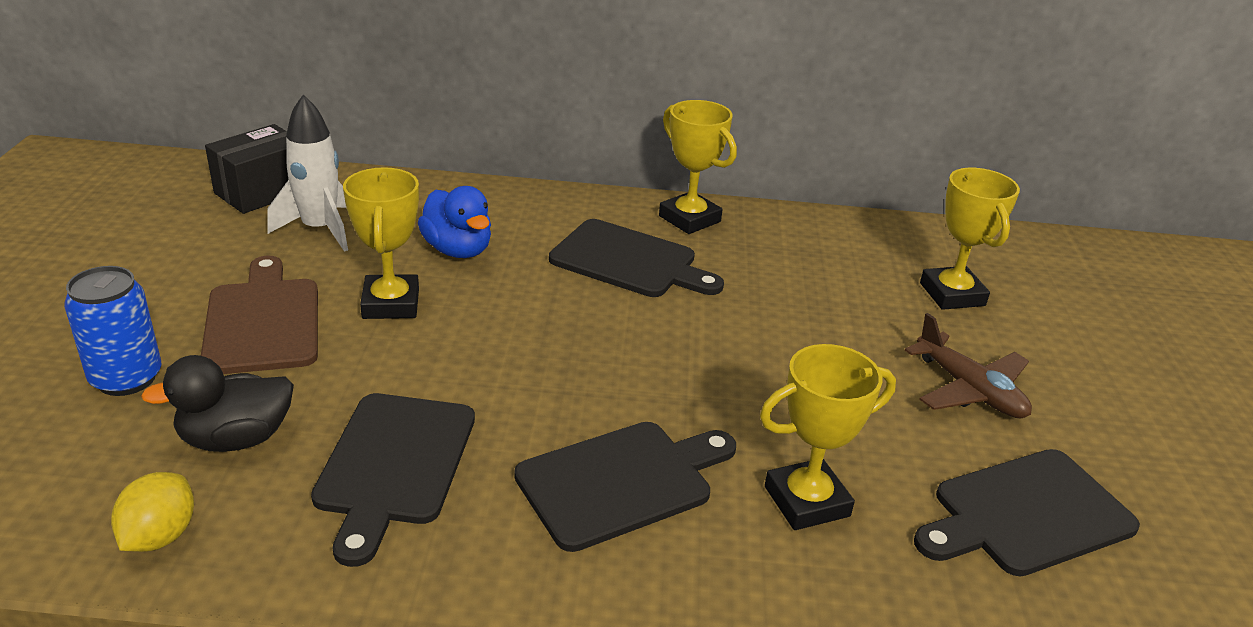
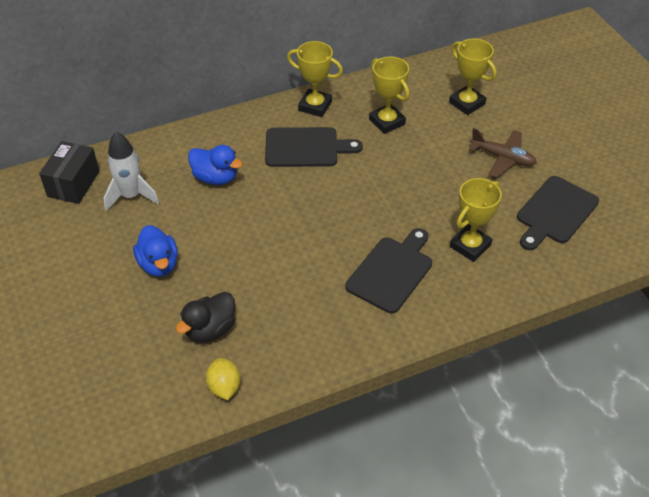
camera: 25 degrees left, 15 degrees up
(126, 378) = (126, 325): blue can -> none
(262, 321) = (159, 264): brown cutting board -> blue duck
(391, 304) = (212, 226): yellow trophy -> yellow trophy (387, 122)
(394, 465) = (291, 309): black cutting board -> none

